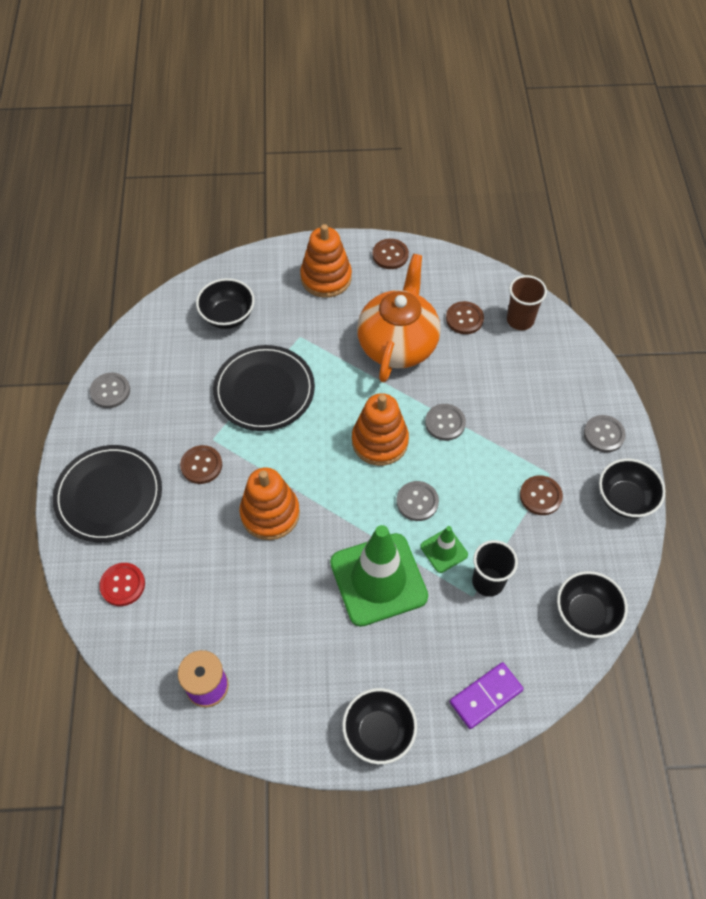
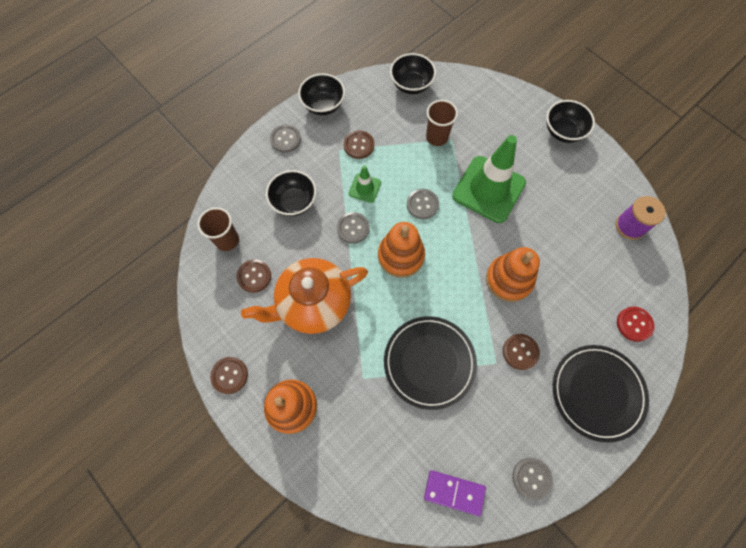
camera: 130 degrees left, 10 degrees up
(228, 316) = (390, 451): black bowl -> black bowl (294, 202)
(444, 550) = (439, 170): green traffic cone -> green traffic cone (365, 188)
(486, 696) = (497, 100): purple domino -> purple domino (454, 492)
(488, 582) = (437, 137): black cup -> brown cup

